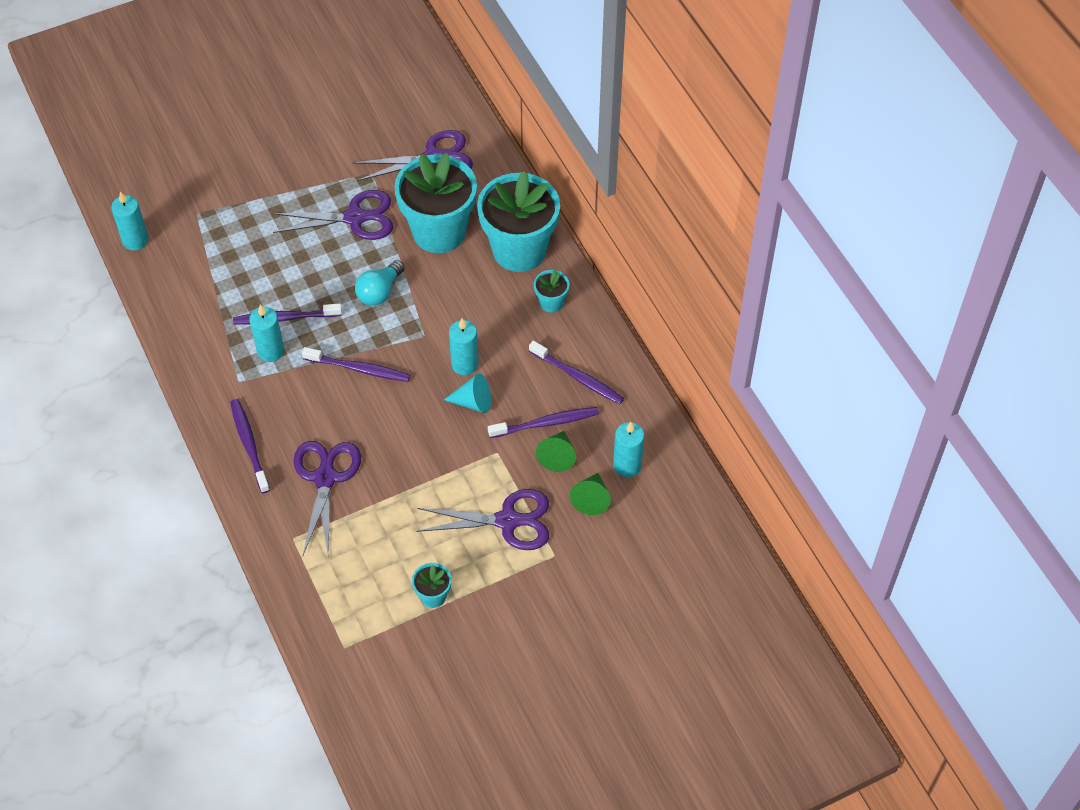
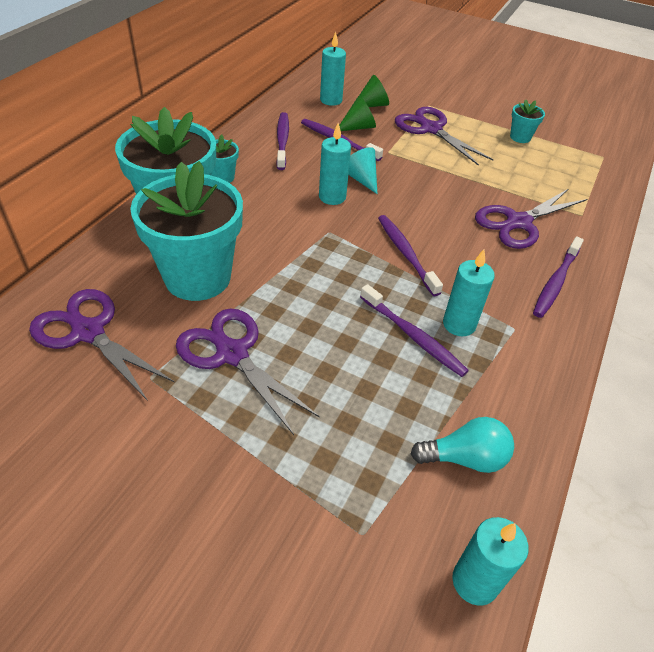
camera: 130 degrees left, 10 degrees down
(379, 291) = (311, 283): turquoise light bulb -> turquoise light bulb (464, 458)

